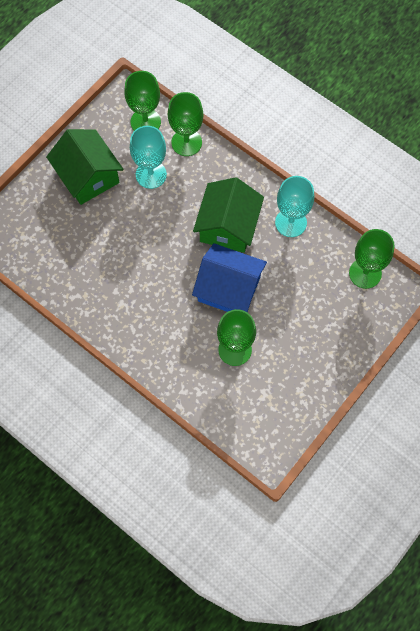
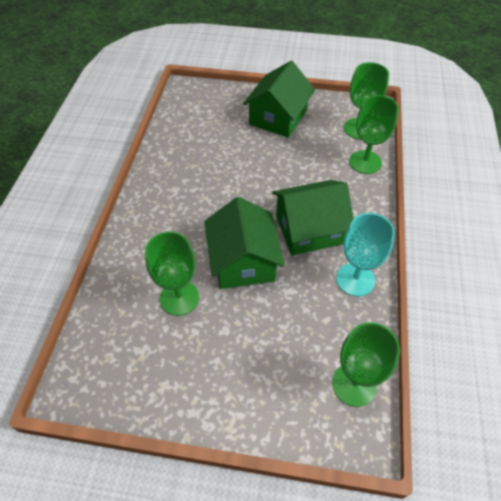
camera: 60 degrees right, 15 degrees down
(151, 174) = (313, 153): turquoise goblet -> none
(229, 289) = (243, 261): blue house -> green house

